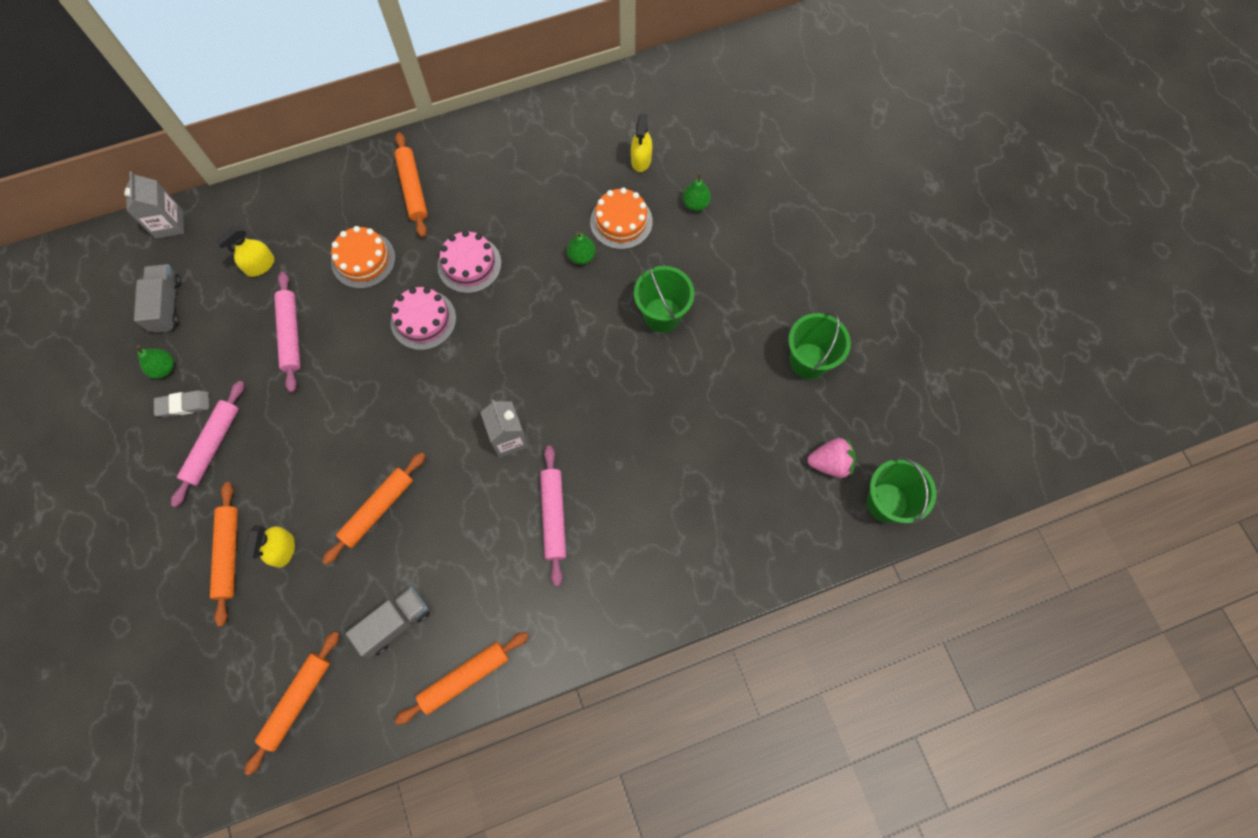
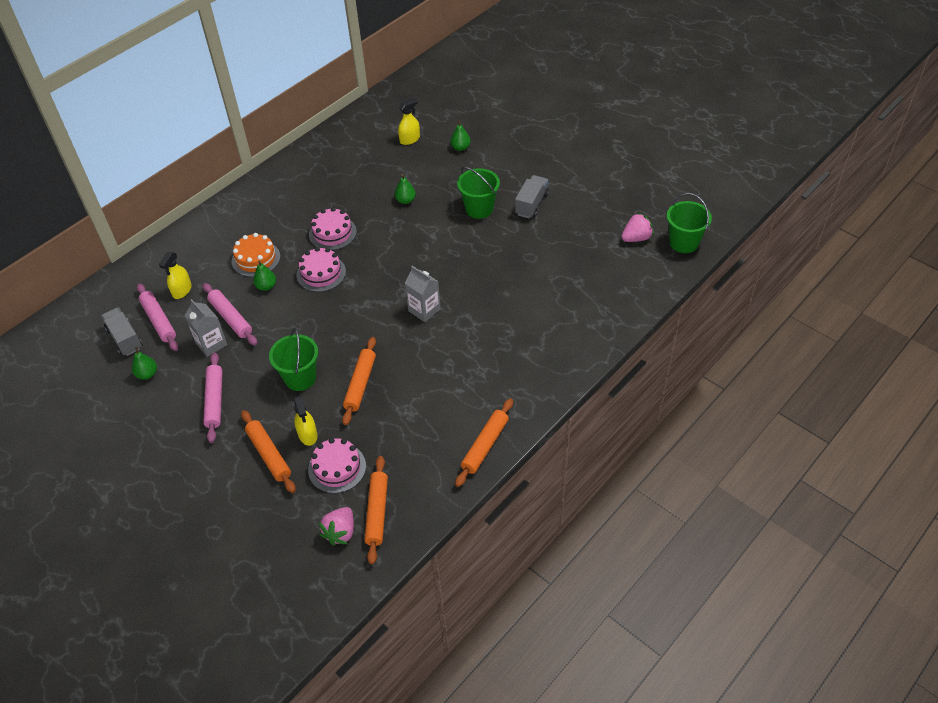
camera: 25 degrees left, 20 degrees down
(169, 224) = (96, 295): grey carton -> grey carton (211, 344)
(184, 405) = (177, 388): grey eraser -> none
(245, 705) = (340, 532): none -> pink strawberry
(289, 614) = (337, 468): none -> pink cake
(353, 308) = (266, 286): none -> green pear
(395, 623) = (416, 439): grey truck -> grey truck (531, 204)
(412, 189) = (265, 210): orange rolling pin -> none
(553, 516) = (483, 336): pink rolling pin -> pink rolling pin (159, 321)
(621, 221) = (419, 174): orange cake -> none
(641, 160) = (410, 139): yellow spray bottle -> yellow spray bottle turned 105 degrees counterclockwise
(809, 361) = (587, 195): green bucket -> green bucket (300, 378)

